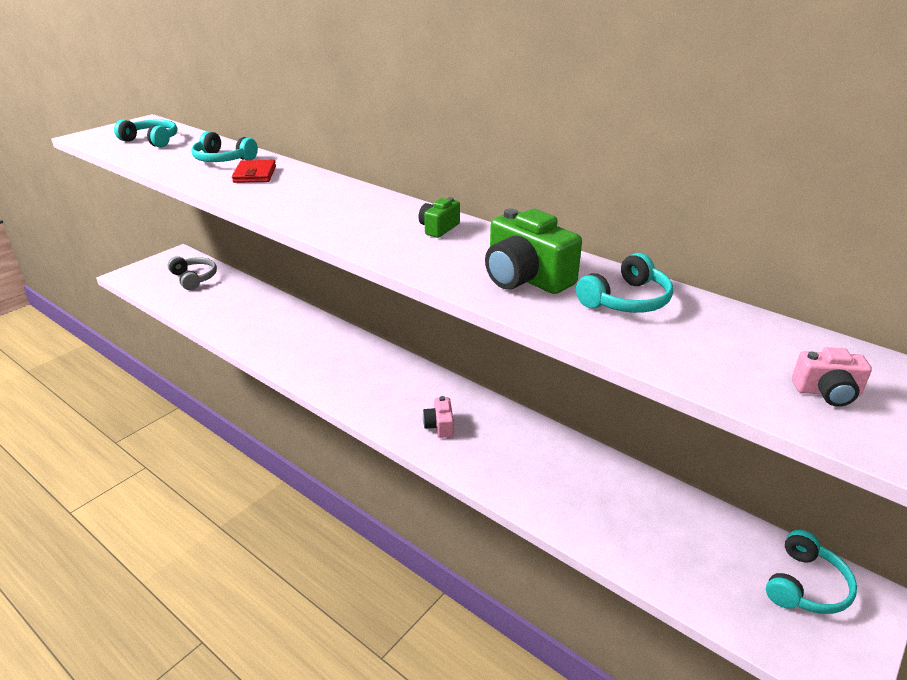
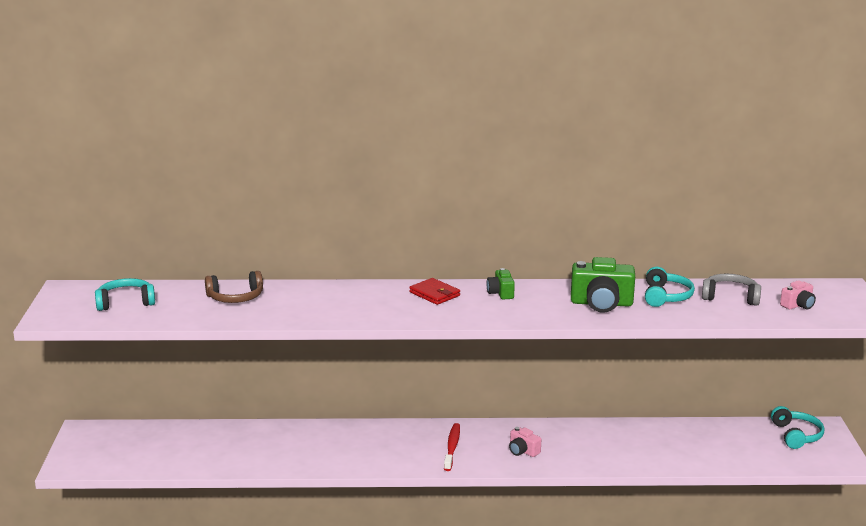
camera: 40 degrees left, 10 degrees down
(194, 278) = (144, 441): grey headphones -> grey headphones (730, 297)
(223, 159) = (235, 297): turquoise headphones -> brown headphones
(255, 174) = (293, 300): red wallet -> red wallet (434, 294)
(384, 389) = (452, 447): none -> red toothbrush

